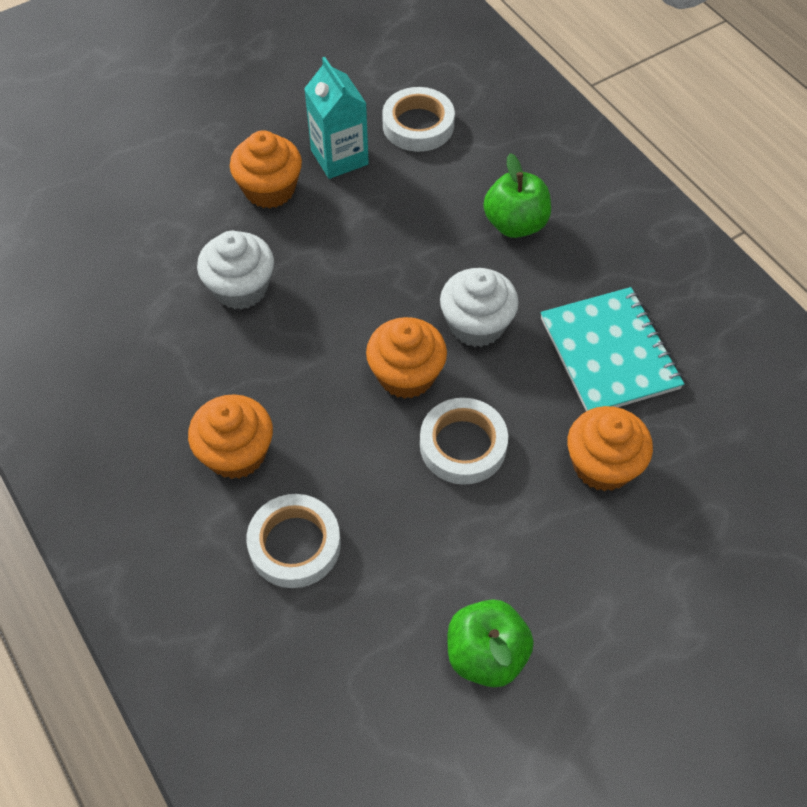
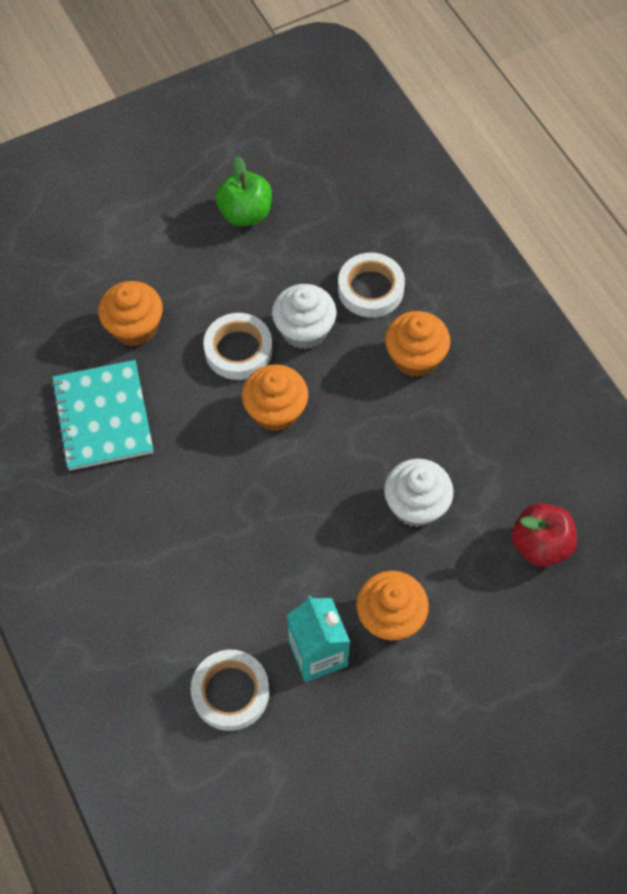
camera: 175 degrees left, 5 degrees up
(109, 260) = (540, 545): none -> red apple
(476, 325) = (209, 452): white cupcake -> white cupcake (304, 330)
(515, 224) = (154, 555): green apple -> none

